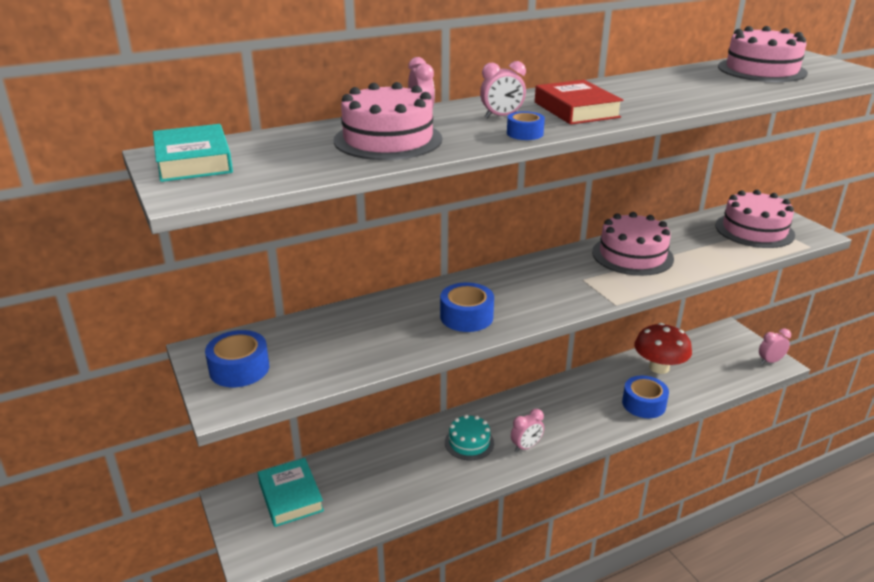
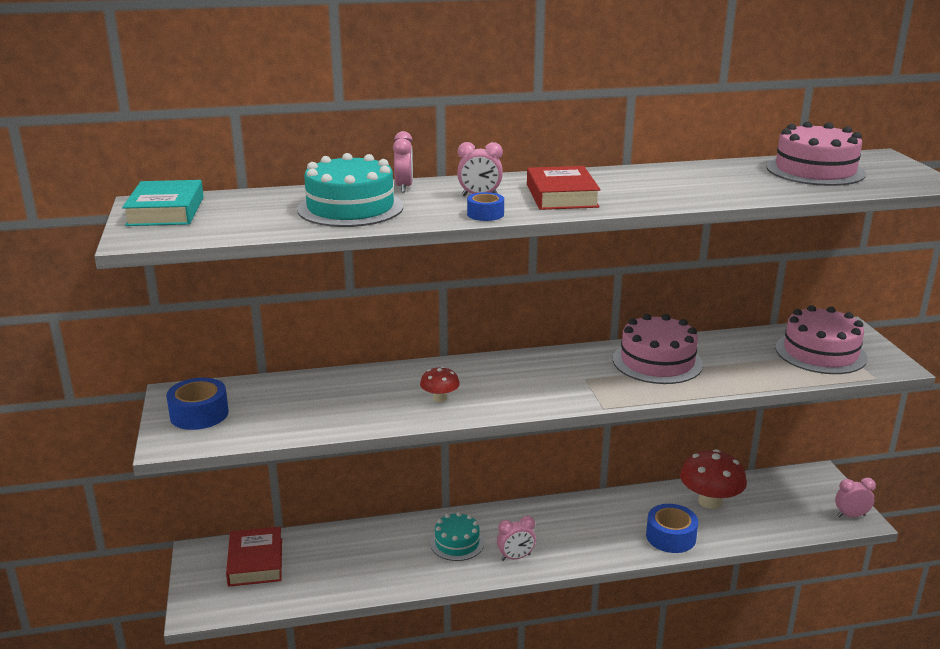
camera: 15 degrees right, 5 degrees down
(291, 496) = (255, 562): turquoise book -> red book
(388, 139) = (350, 208): pink cake -> turquoise cake
(466, 317) = (440, 398): blue tape -> red mushroom

